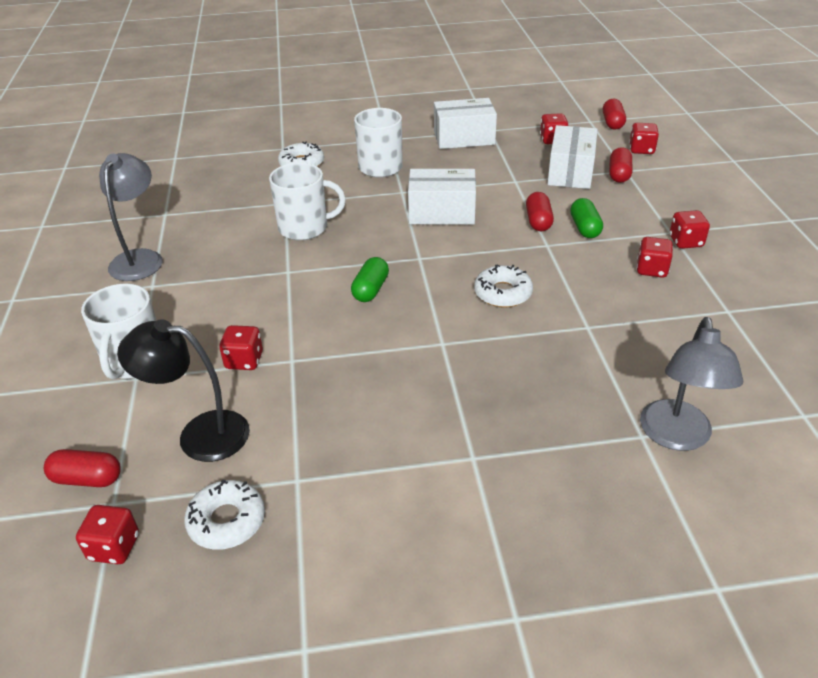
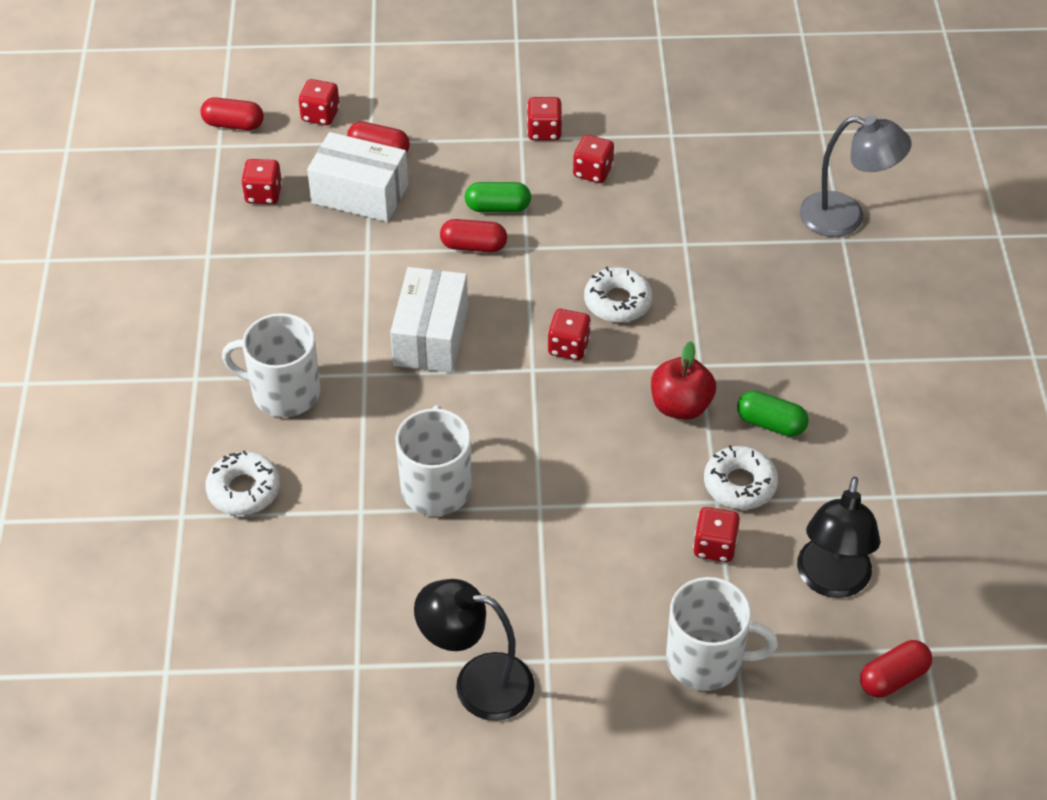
camera: 85 degrees left, 10 degrees up
(87, 479) = (893, 678): red capsule -> red capsule turned 45 degrees clockwise
(114, 547) = (978, 639): red dice -> red dice (568, 347)
(140, 258) = (477, 683): grey lamp -> black lamp
(227, 521) = (945, 550): white donut -> white donut (739, 484)
(370, 289) = (593, 421): green capsule -> green capsule (770, 423)
(393, 334) = (680, 406): none -> red apple
(464, 138) = (224, 288): white box -> none

